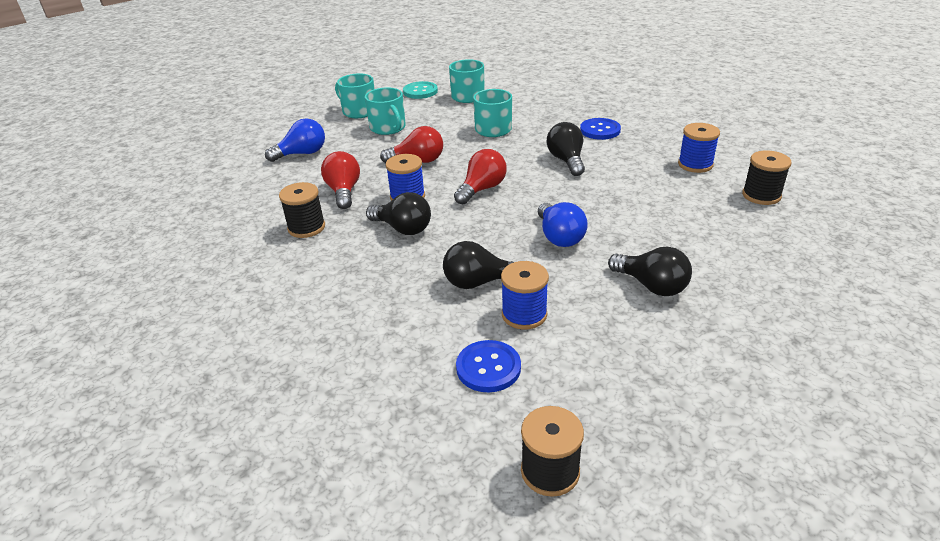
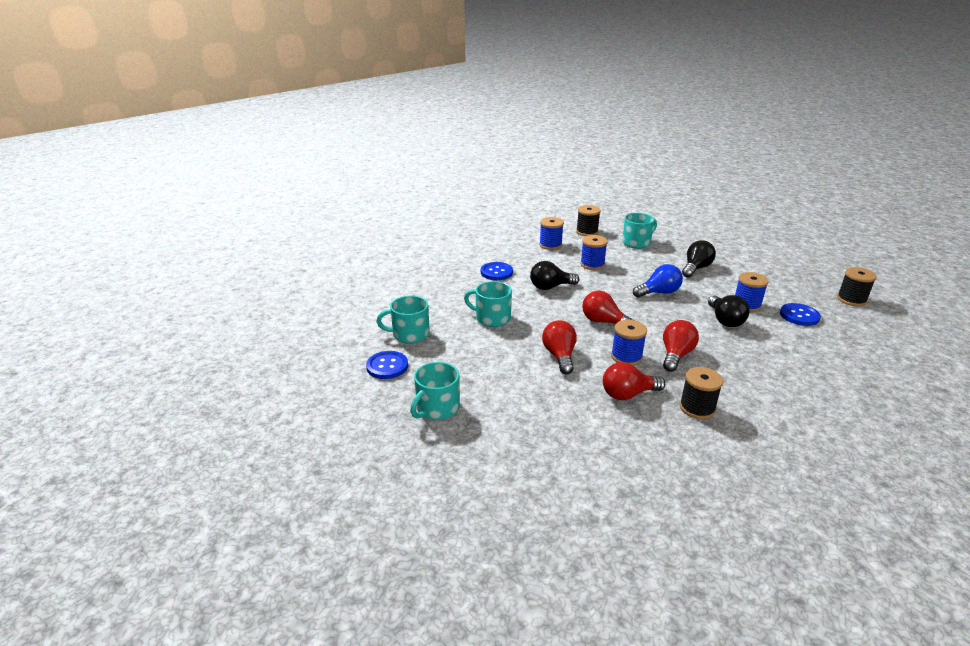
camera: 95 degrees left, 5 degrees down
(302, 154) = (552, 438): blue light bulb -> none
(388, 128) = (486, 381): turquoise mug -> turquoise mug (637, 243)
(403, 228) = (676, 355): black light bulb -> red light bulb
(420, 91) = (387, 366): turquoise button -> blue button
(639, 192) = (592, 264): none -> blue spool

